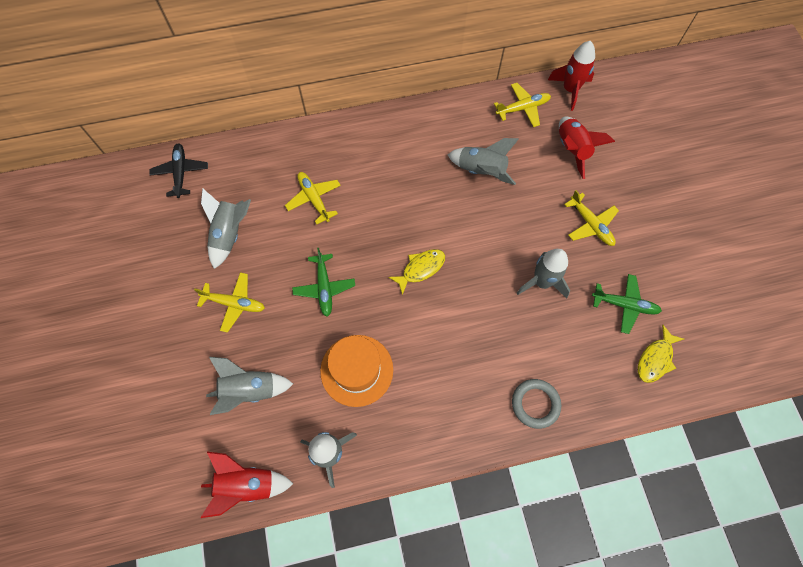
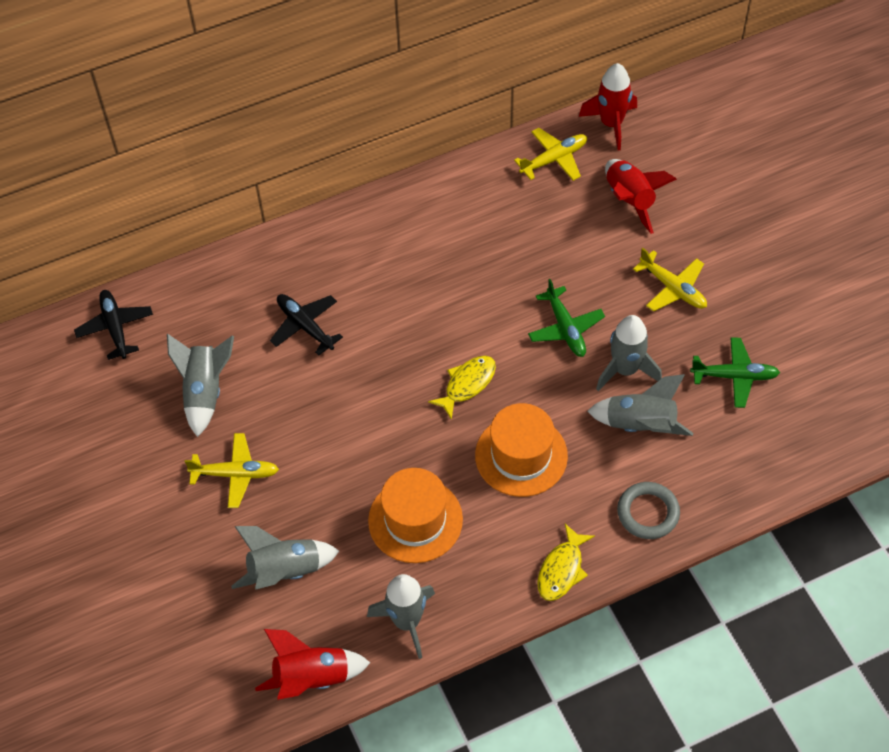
camera: 10 degrees left, 10 degrees down
(314, 199) = (305, 326): yellow plane -> black plane
(324, 287) = (348, 431): green plane -> green plane (565, 328)
(448, 335) = (521, 455): none -> orange hat
(481, 171) = (517, 249): grey rocket -> grey rocket (640, 425)
(655, 359) = (785, 431): yellow fish -> yellow fish (562, 569)

